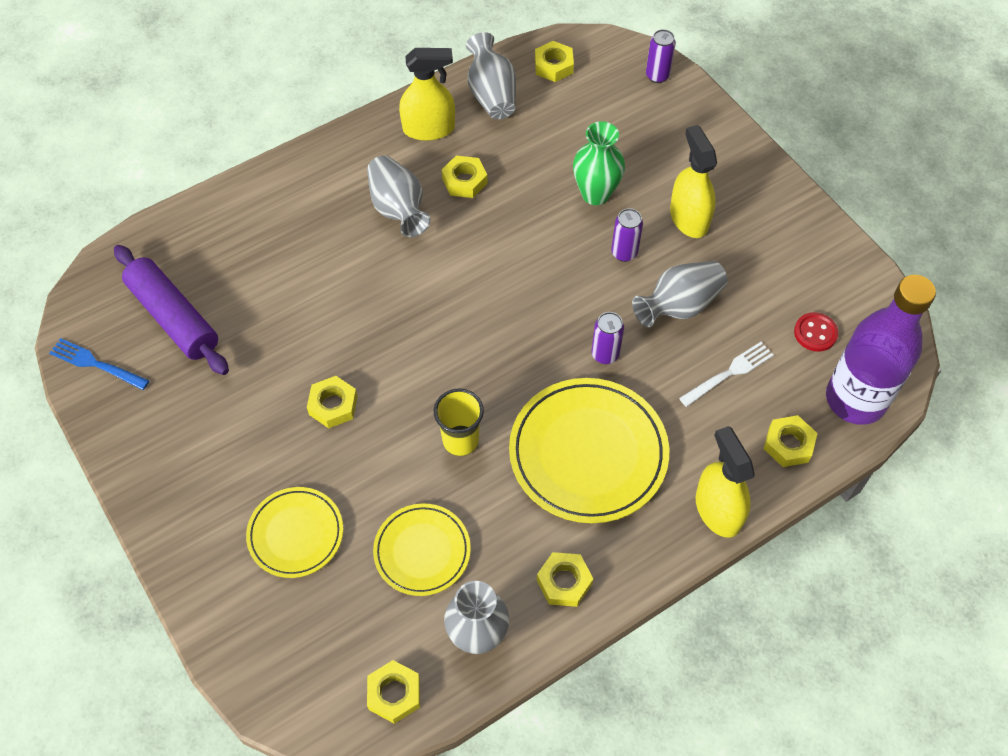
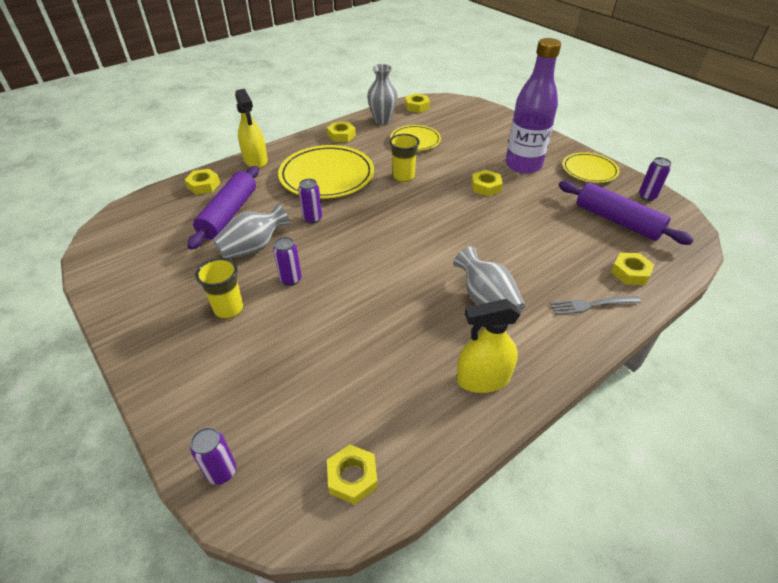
camera: 175 degrees right, 15 degrees down
(96, 364) = (647, 196): blue fork -> purple can
(283, 195) = (591, 305): none -> grey fork
(295, 534) = (483, 142): yellow plate -> yellow plate (589, 170)
(464, 181) = (434, 328): yellow nut -> yellow nut (630, 273)
(491, 94) = (424, 427): grey vase -> none
(595, 194) = (311, 324): green vase -> none
(689, 218) = (229, 309): yellow spray bottle -> yellow cup
(729, 373) = (229, 214): white fork -> purple rolling pin
(815, 333) = (157, 238): red button -> none
(855, 399) = (149, 206): purple bottle -> purple bottle (523, 165)

